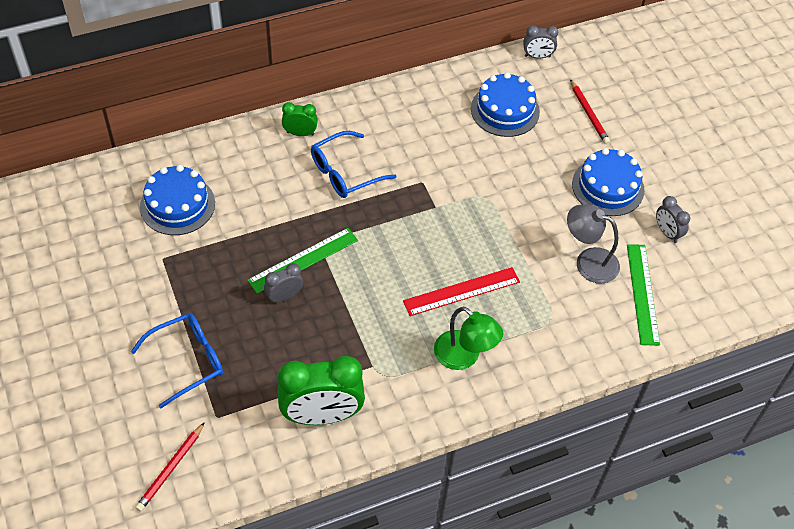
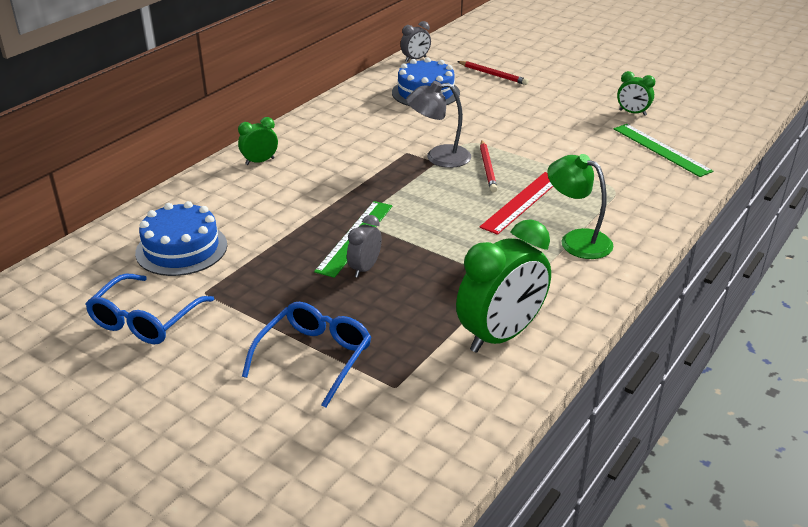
camera: 30 degrees left, 20 degrees down
(170, 469) = (391, 455): red pencil -> red pencil (487, 168)
(345, 172) = (330, 170): blue glasses -> blue glasses (145, 320)
(464, 357) = (576, 240): green lamp -> green lamp turned 150 degrees counterclockwise
(588, 261) = (598, 148): grey lamp -> grey lamp (439, 157)
(608, 187) = (557, 105): blue cake -> none
(667, 232) = (632, 113): grey clock -> green clock

